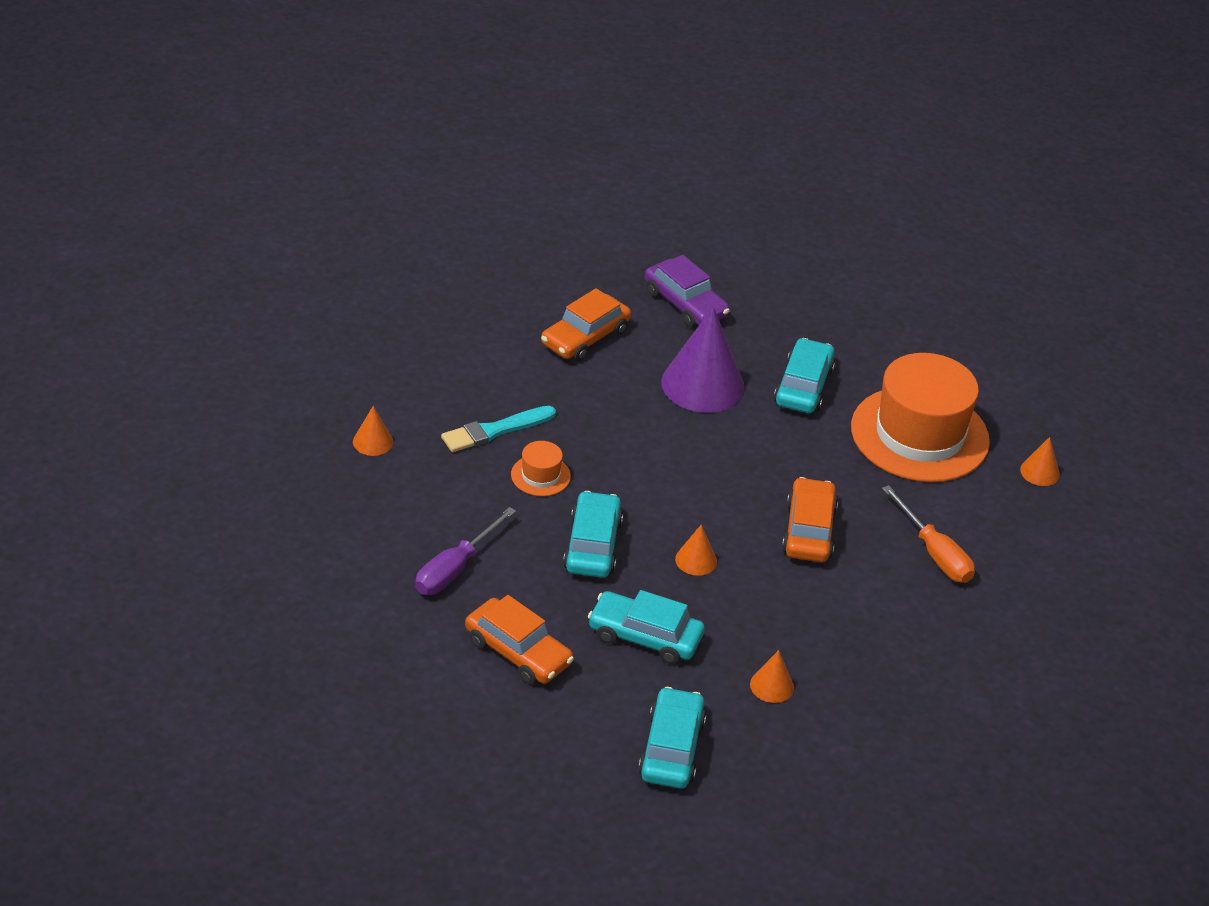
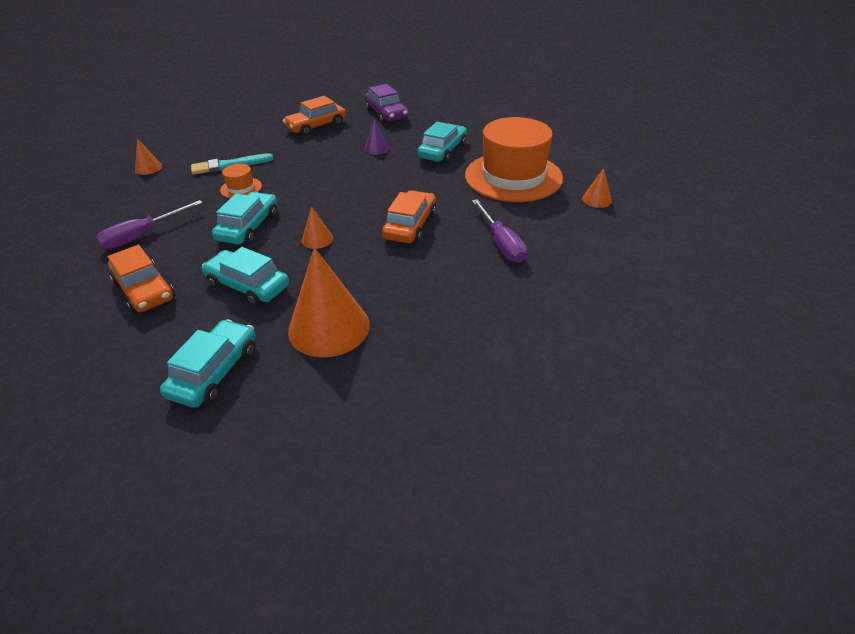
camera: 15 degrees right, 0 degrees up
(702, 384) = (376, 148): purple cone -> purple cone, size x0.46
(772, 686) = (329, 327): orange cone -> orange cone, size x2.16
(934, 553) = (501, 243): orange screwdriver -> purple screwdriver

